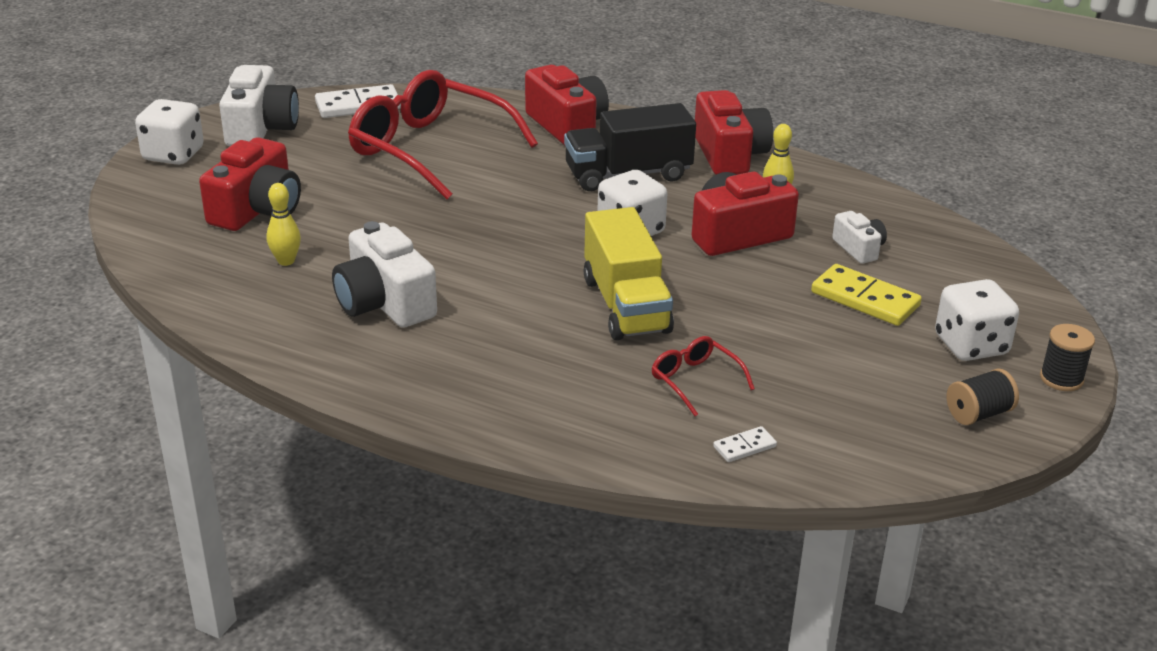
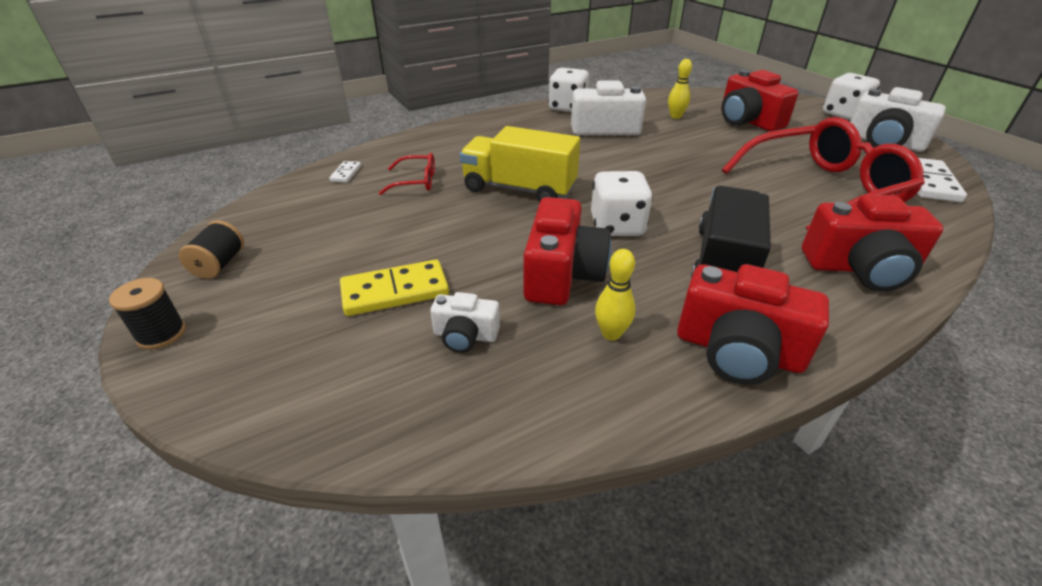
camera: 125 degrees right, 5 degrees up
(971, 346) = (267, 311): white dice -> white dice (567, 107)

